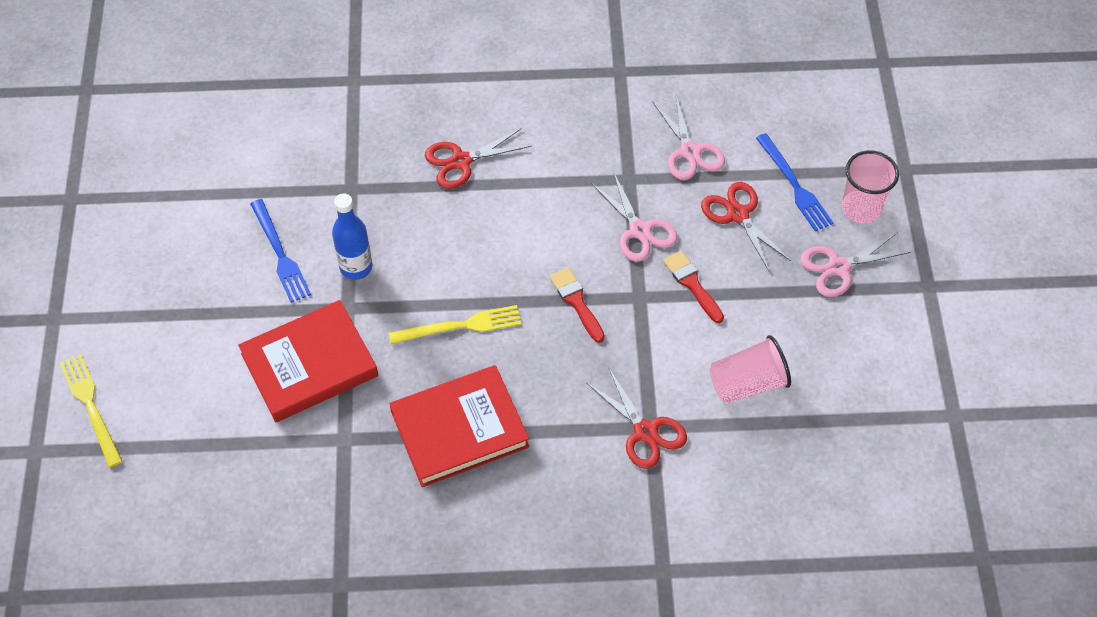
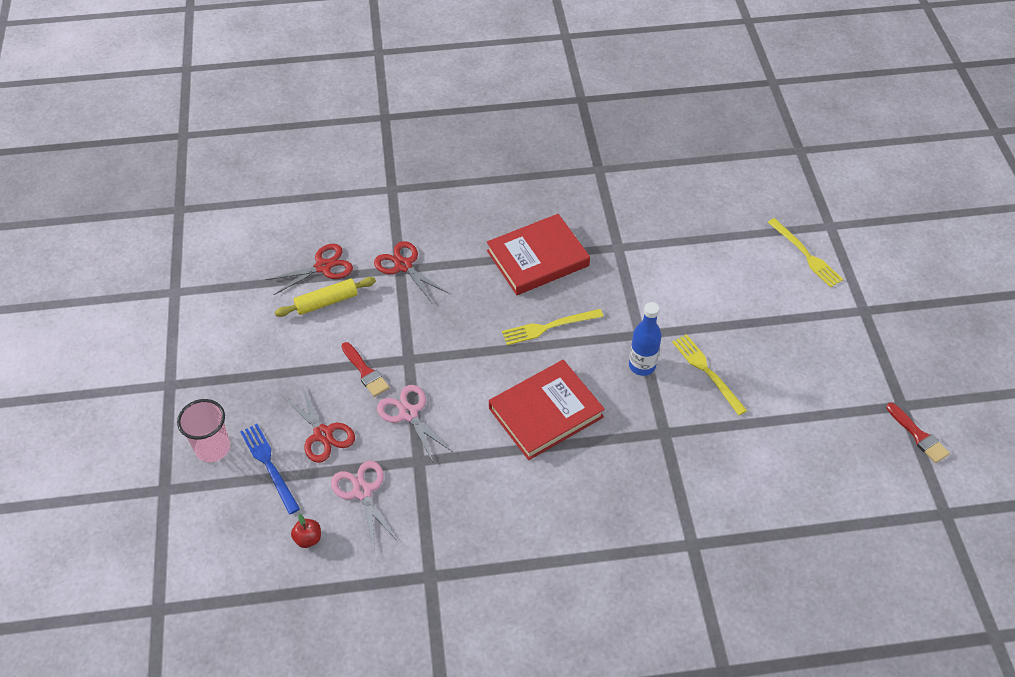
camera: 175 degrees right, 5 degrees down
(280, 254) = (707, 372): blue fork -> yellow fork
(309, 365) = (657, 292): red book -> red book (546, 413)
(461, 161) = (572, 466): red scissors -> red scissors (323, 267)
(576, 302) = (459, 351): red brush -> red brush (918, 435)
(744, 112) = (308, 538): none -> red apple
(747, 383) = (327, 302): pink cup -> yellow rolling pin
(838, 267) = (242, 394): pink scissors -> none

